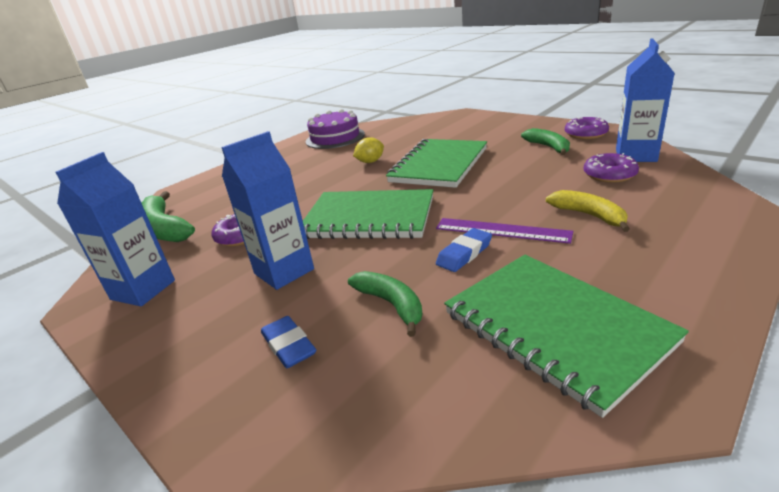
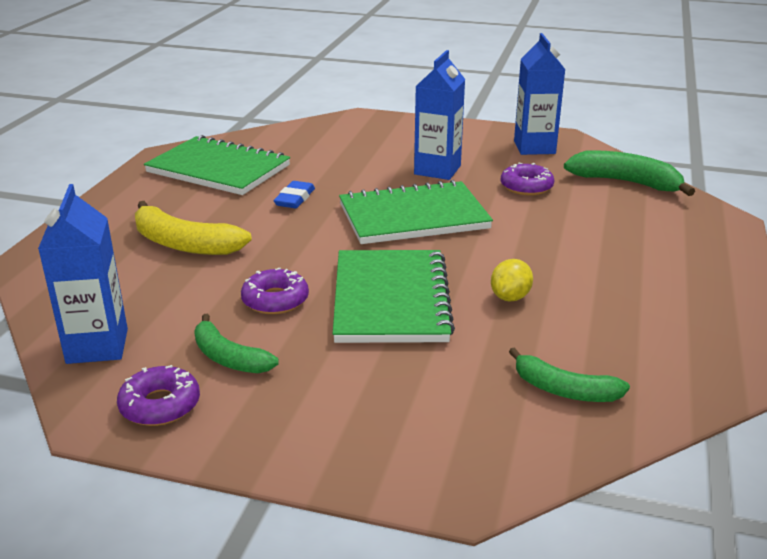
camera: 150 degrees right, 0 degrees up
(288, 346) = (378, 142): blue eraser -> none
(335, 138) = (672, 358): purple cake -> none
(391, 304) = (330, 165): green banana -> green banana (564, 390)
(501, 230) = (268, 220): purple ruler -> none
(589, 215) = (184, 244): yellow banana -> yellow banana, size x1.52
(609, 174) = (147, 302): purple donut -> purple donut (275, 300)

